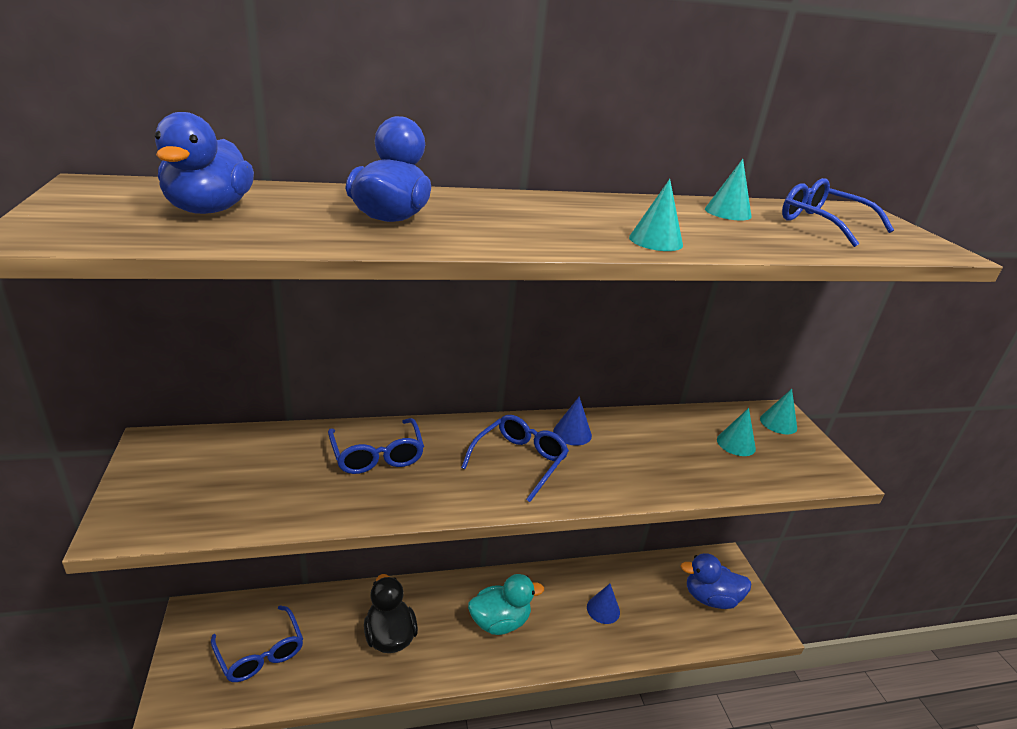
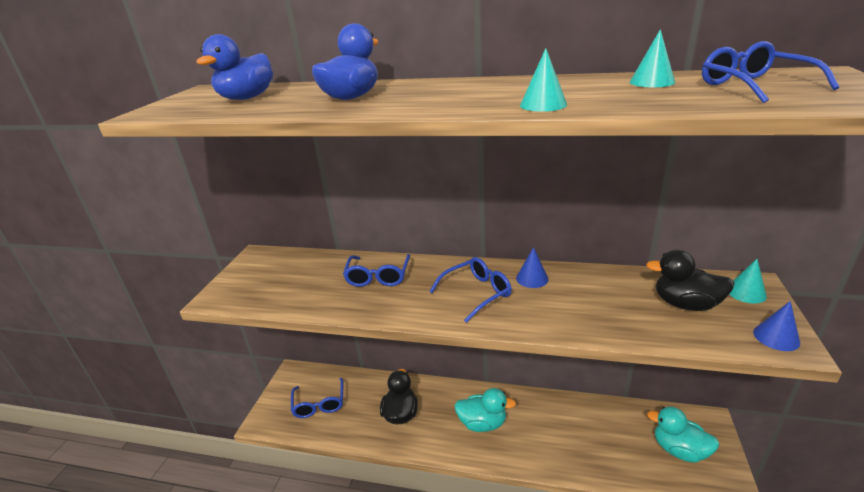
camera: 30 degrees right, 0 degrees up
(603, 609) = (571, 434): blue cone -> blue cone (776, 337)
(710, 598) = (679, 450): blue duck -> turquoise duck
(736, 444) = (685, 304): turquoise cone -> black duck

